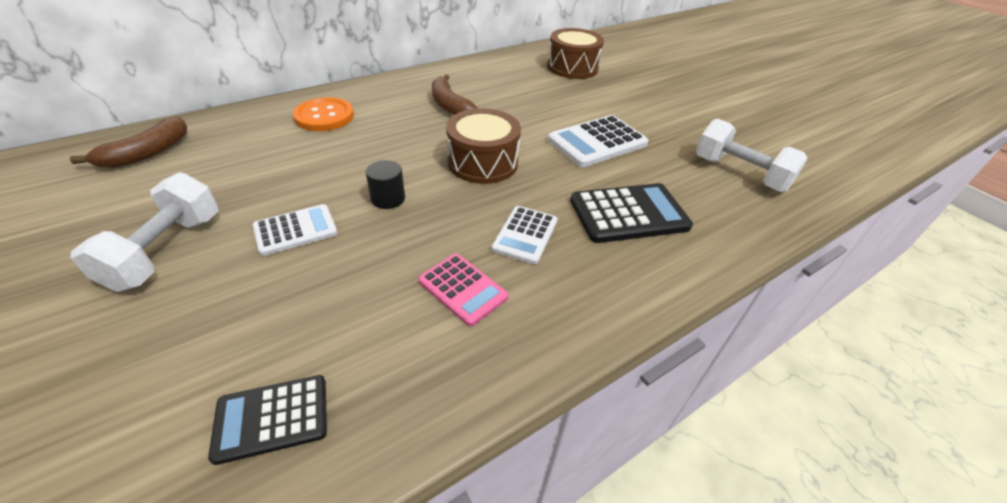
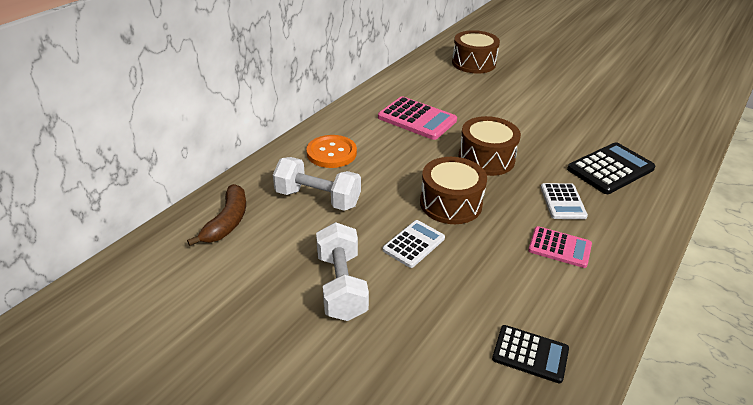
camera: 20 degrees left, 5 degrees down
(272, 418) = (530, 354): black calculator -> black calculator turned 120 degrees counterclockwise
(388, 198) = (450, 203): black cylinder -> brown drum
(450, 106) = (417, 119): brown banana -> pink calculator
(597, 142) = (546, 122): white calculator -> none
(739, 174) = (651, 122): white dumbbell -> white dumbbell (318, 198)

